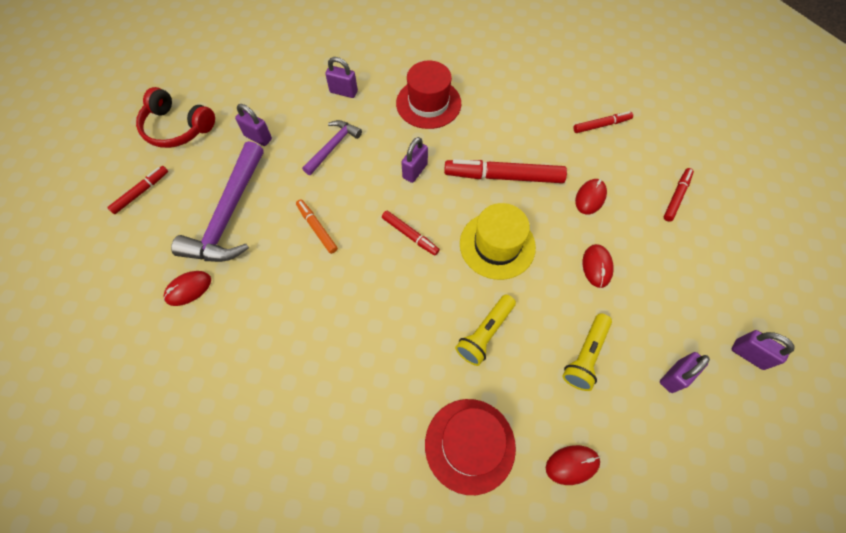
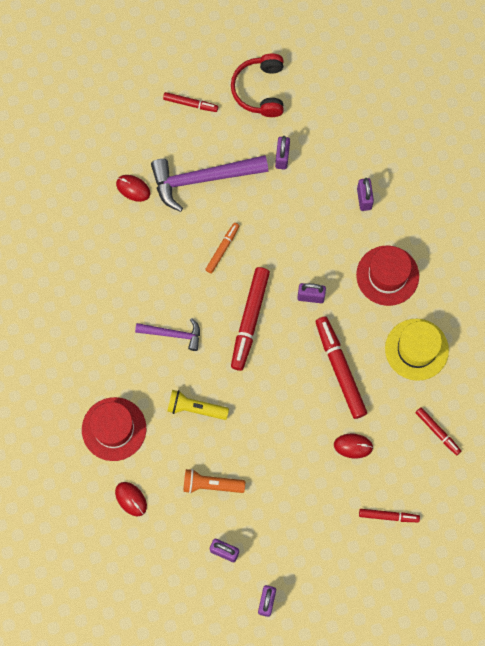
camera: 65 degrees right, 10 degrees up
(333, 147) = (302, 221): purple hammer -> purple hammer (173, 334)
(410, 235) = (249, 320): red marker -> red marker, size x1.83
(497, 245) = (272, 389): yellow hat -> yellow hat (416, 349)
(585, 356) = (211, 484): yellow flashlight -> orange flashlight
(597, 266) = (289, 471): red mouse -> none

